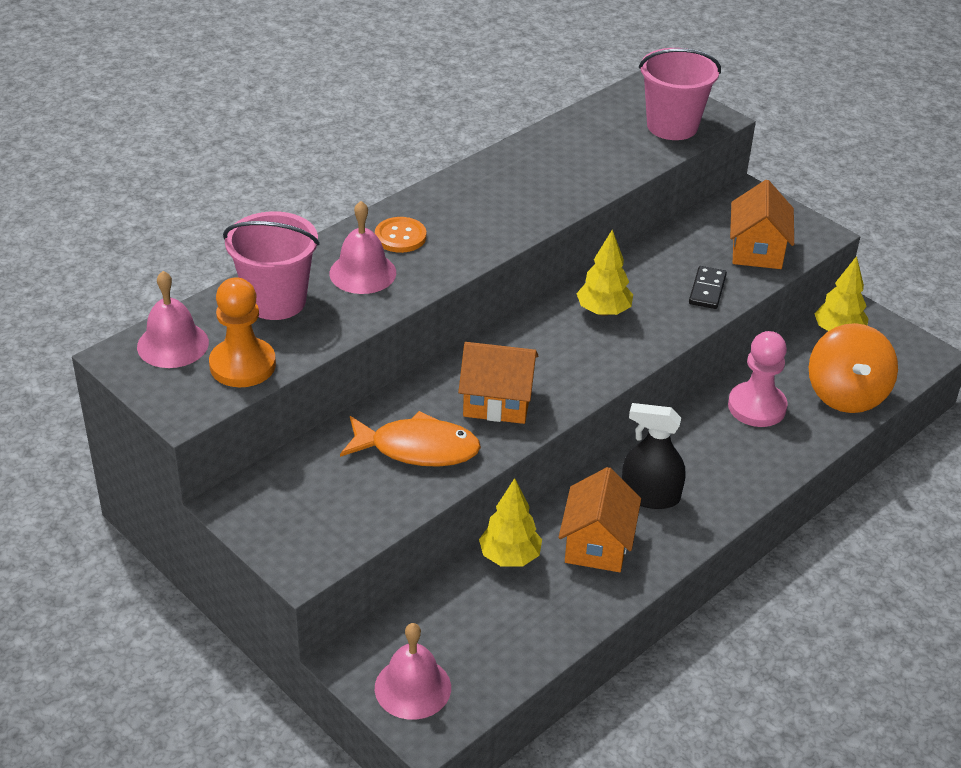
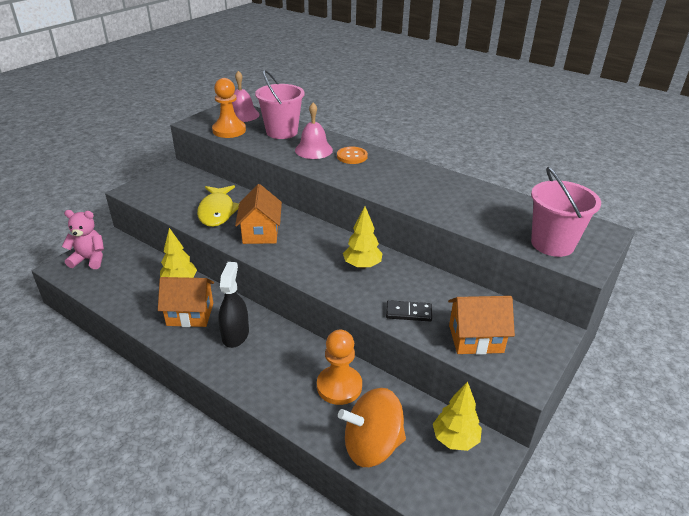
camera: 80 degrees right, 5 degrees down
(412, 687) = (89, 259): pink bell -> pink teddy bear
(418, 449) = (217, 211): orange fish -> yellow fish
(757, 407) = (339, 386): pink pawn -> orange pawn

